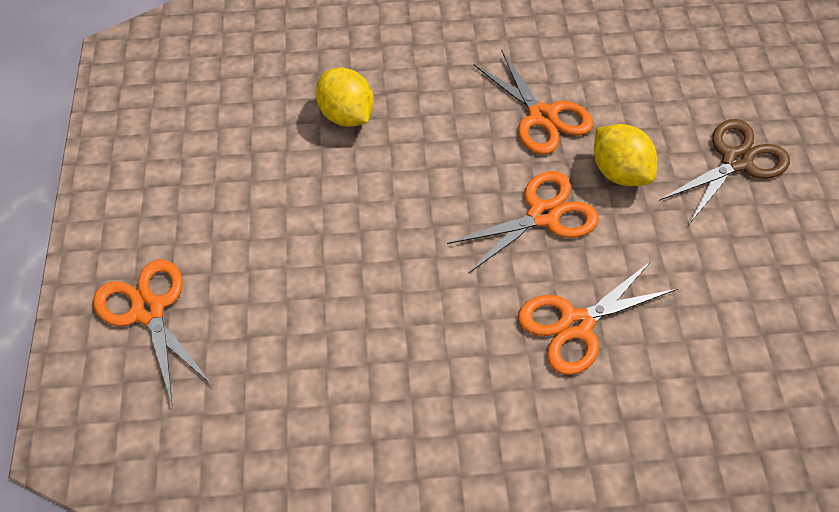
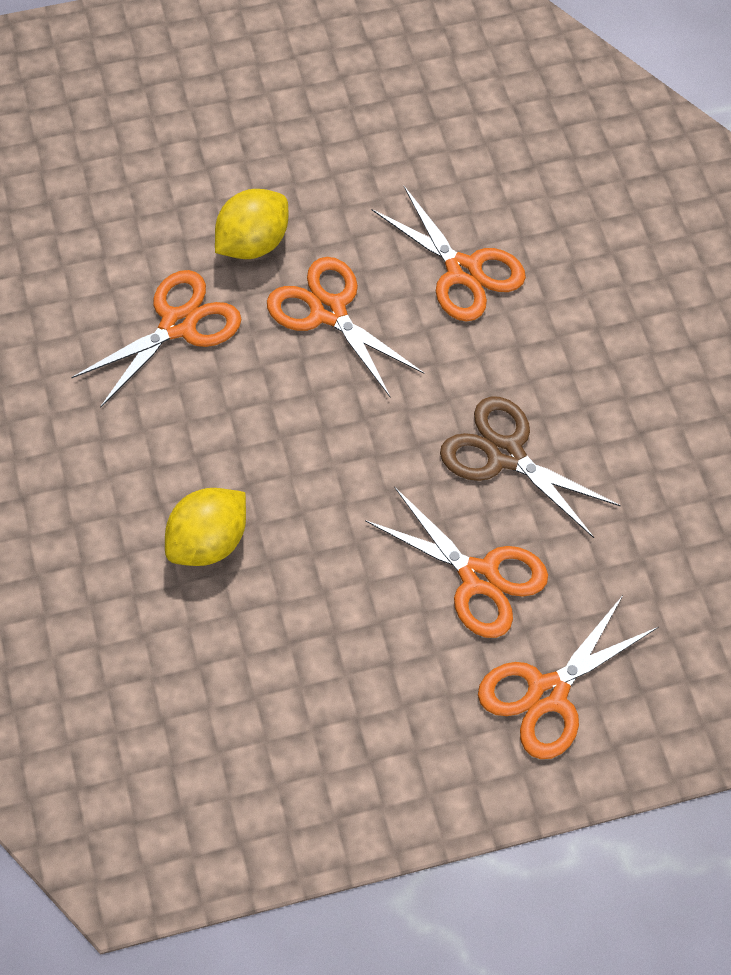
camera: 100 degrees left, 5 degrees up
(264, 281) = (479, 578): none -> orange scissors
(736, 161) = (218, 137): brown scissors -> brown scissors (505, 454)

